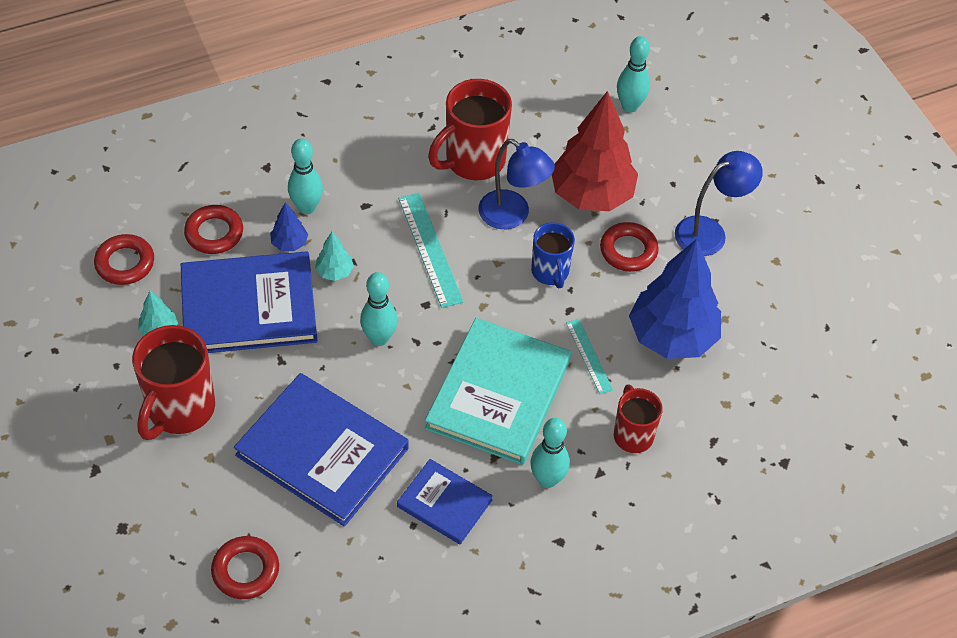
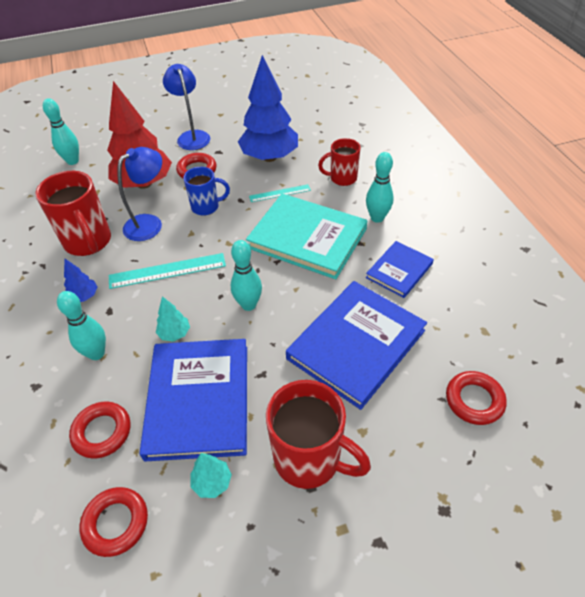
camera: 80 degrees left, 5 degrees down
(289, 243) = (134, 367): blue tree -> blue tree (84, 296)

